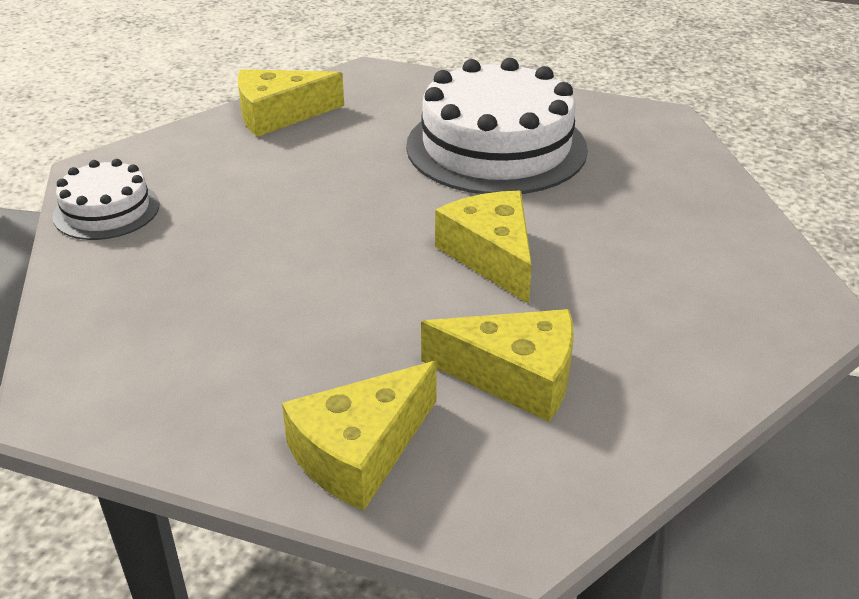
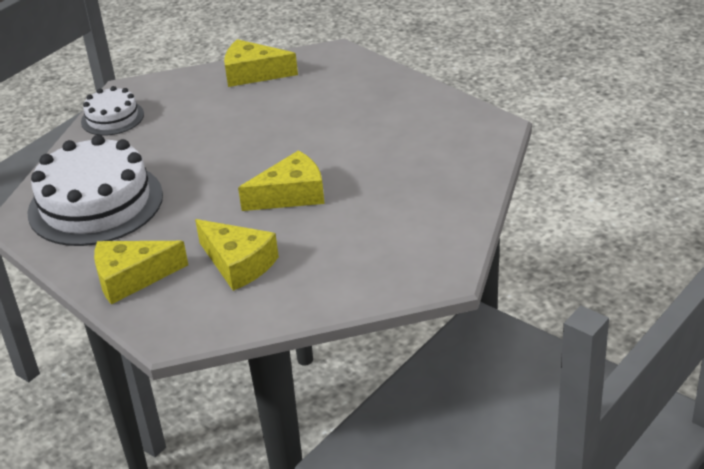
camera: 30 degrees right, 0 degrees up
(491, 256) = (291, 195): yellow cheese -> yellow cheese turned 60 degrees clockwise
(496, 147) = (363, 125): white cake -> white cake (95, 203)

